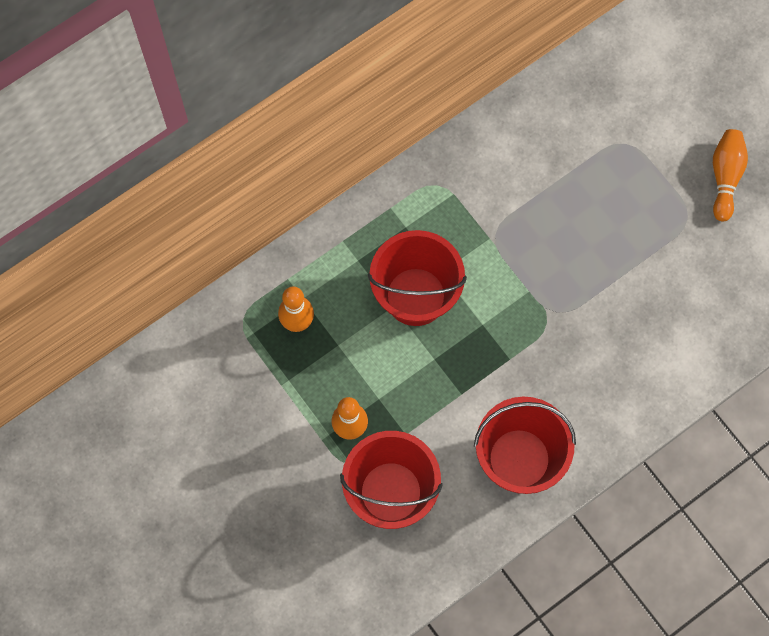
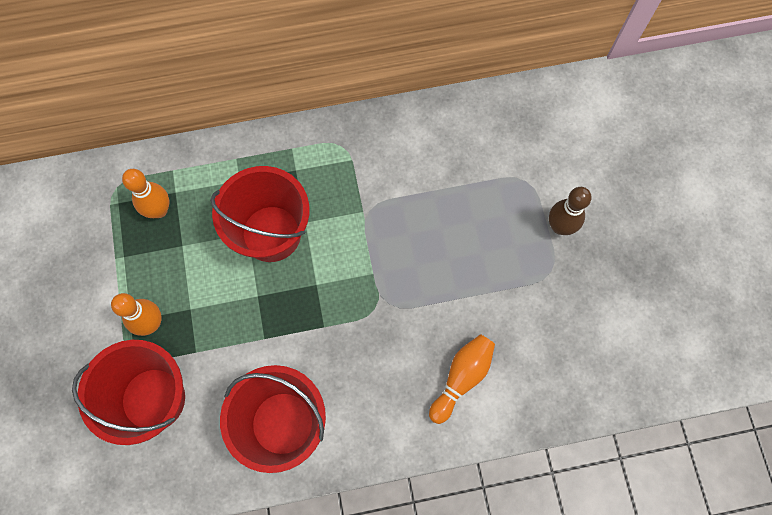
camera: 25 degrees right, 0 degrees up
(676, 173) = (560, 226): none -> brown bowling pin
(725, 177) = (603, 250): orange bowling pin -> orange bowling pin (461, 378)

